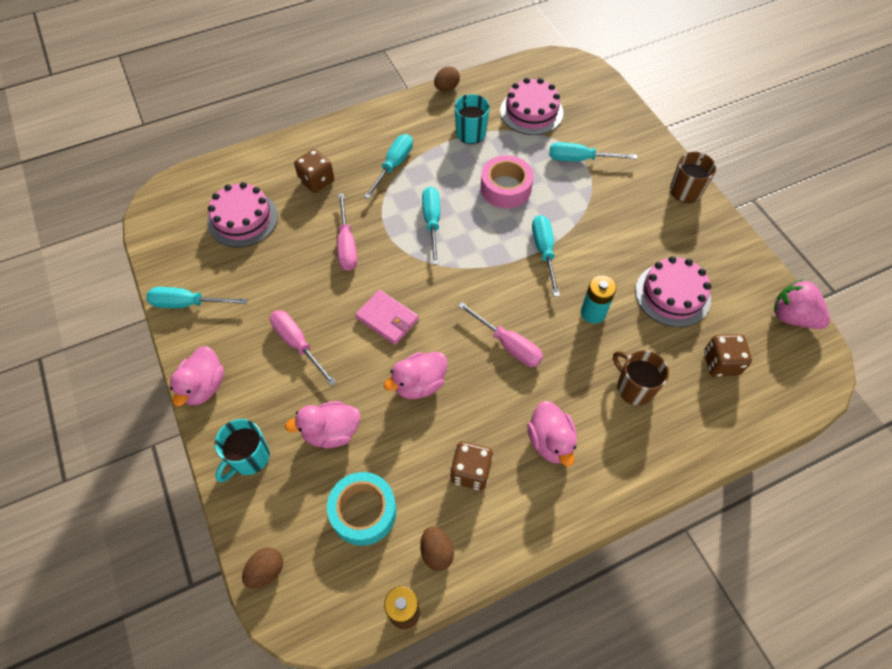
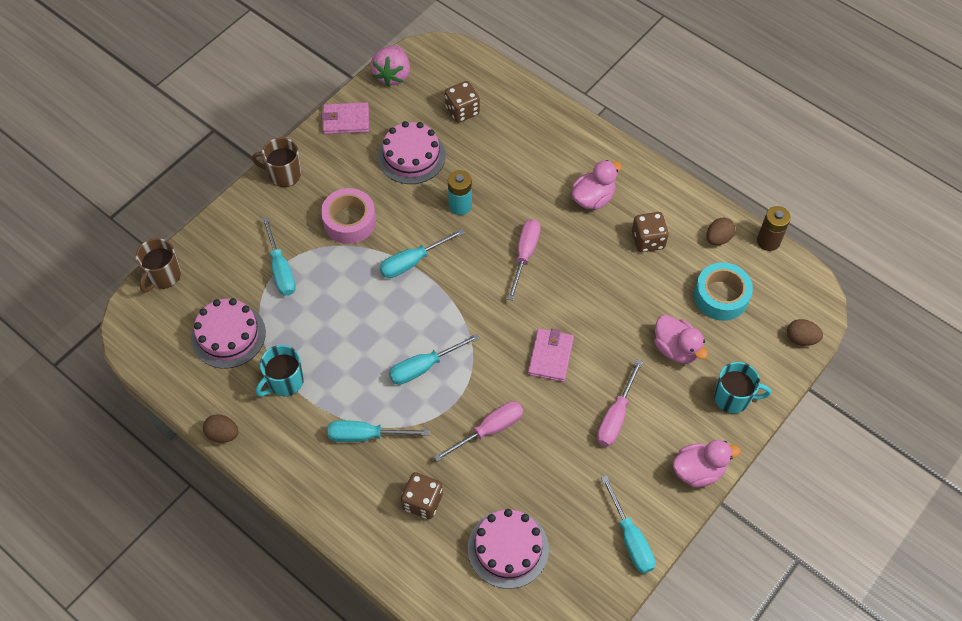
camera: 115 degrees left, 0 degrees up
(419, 384) = (597, 304): pink duck -> none
(505, 188) = (349, 320): pink tape -> pink tape (349, 221)
(634, 387) = (515, 159): brown mug -> brown mug (163, 276)
(739, 256) = (346, 120): none -> pink wallet

